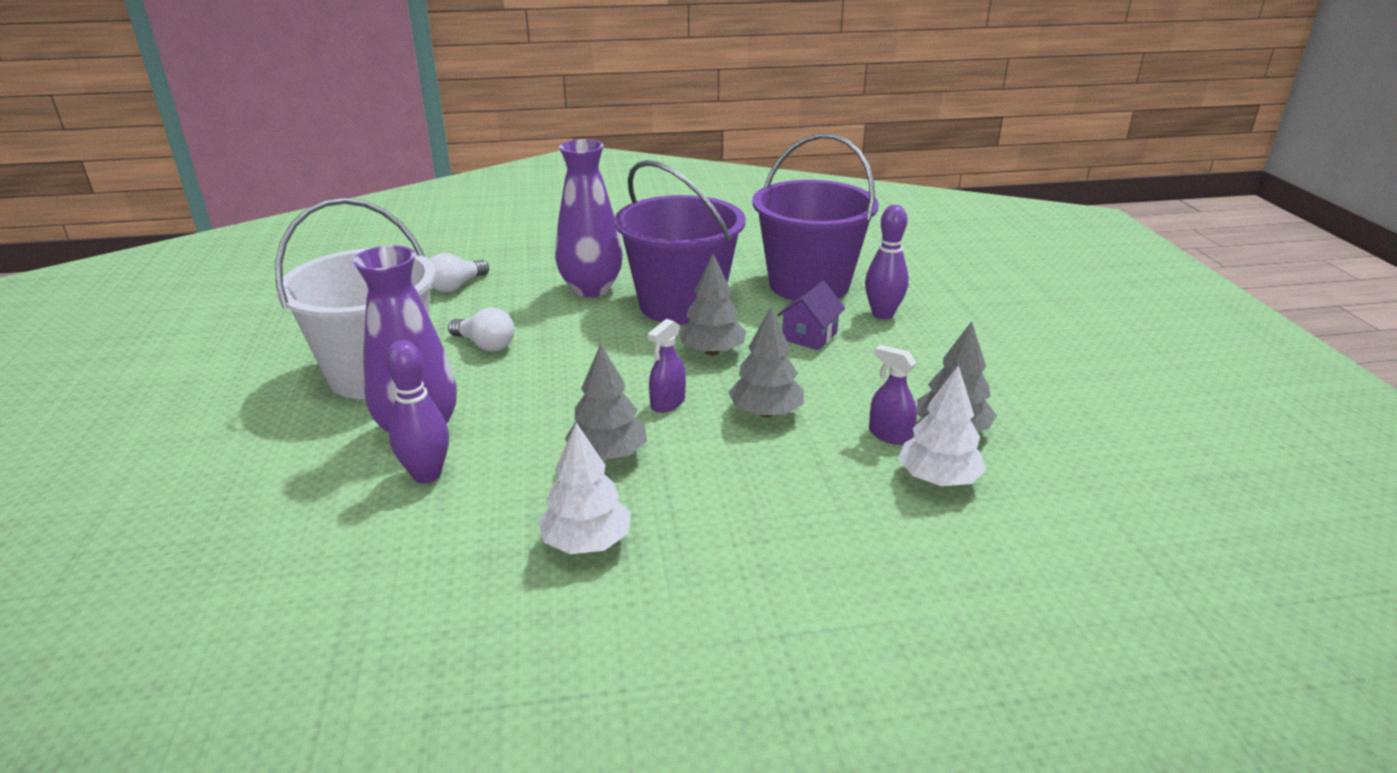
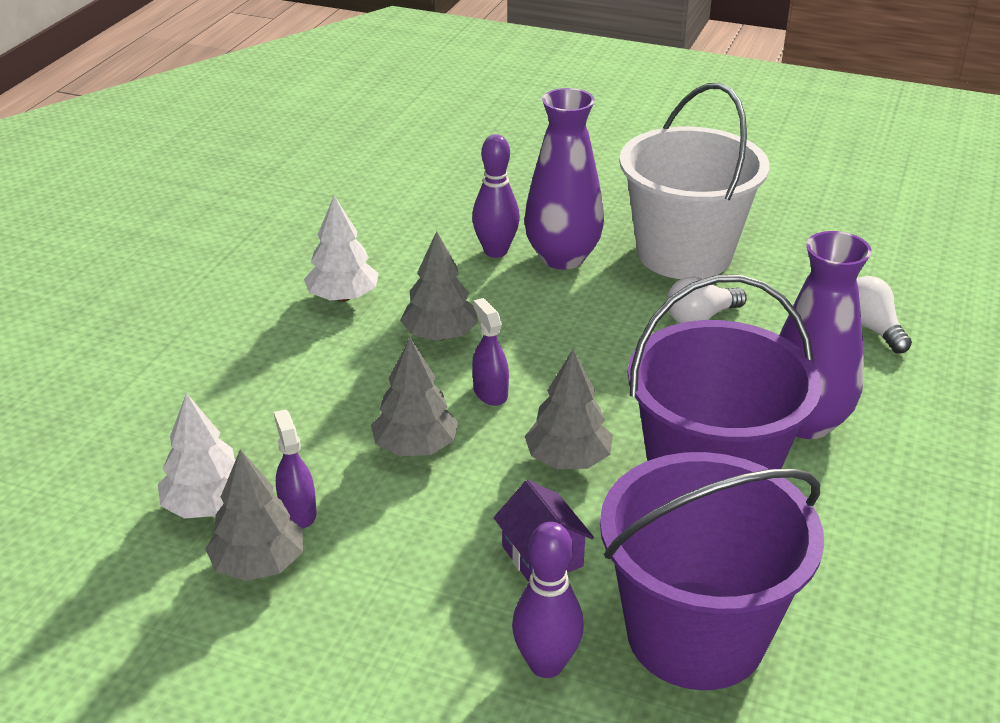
camera: 120 degrees right, 5 degrees up
(889, 435) = (298, 512): purple spray bottle -> purple spray bottle turned 90 degrees counterclockwise

